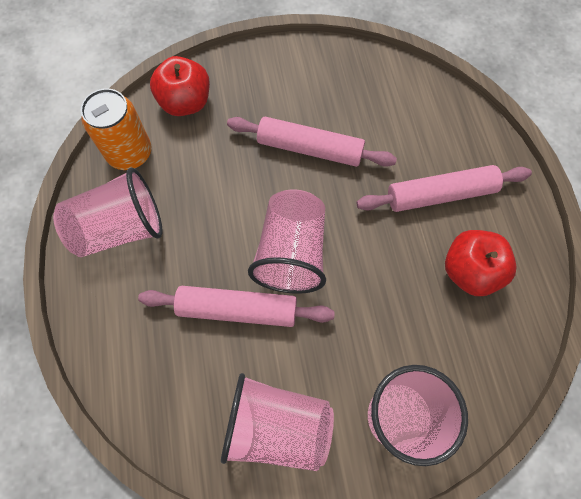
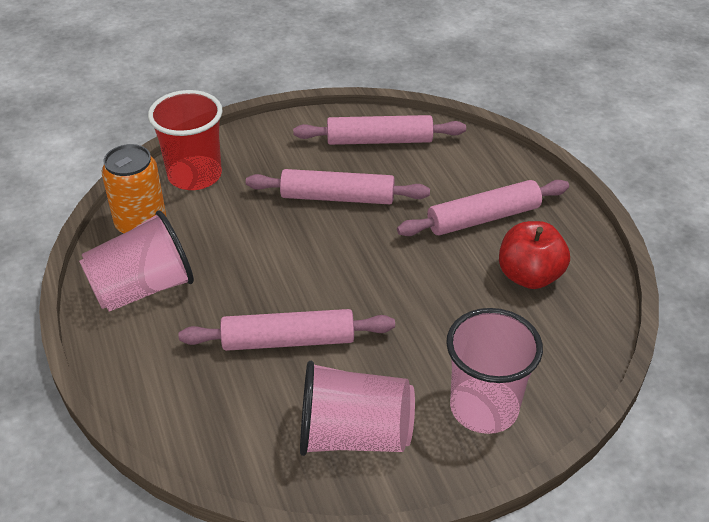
camera: 10 degrees left, 25 degrees down
(185, 102) = (195, 175): red apple -> red cup
(291, 253) = (337, 285): pink cup -> none
(361, 84) = (379, 140): none -> pink rolling pin

